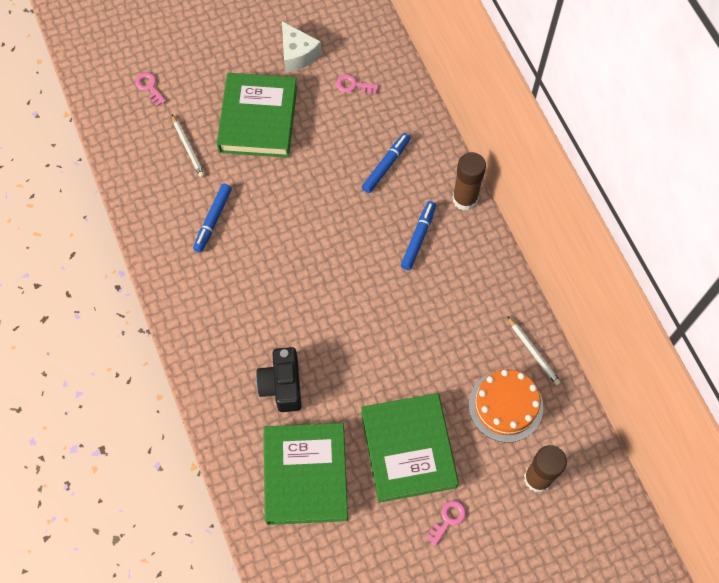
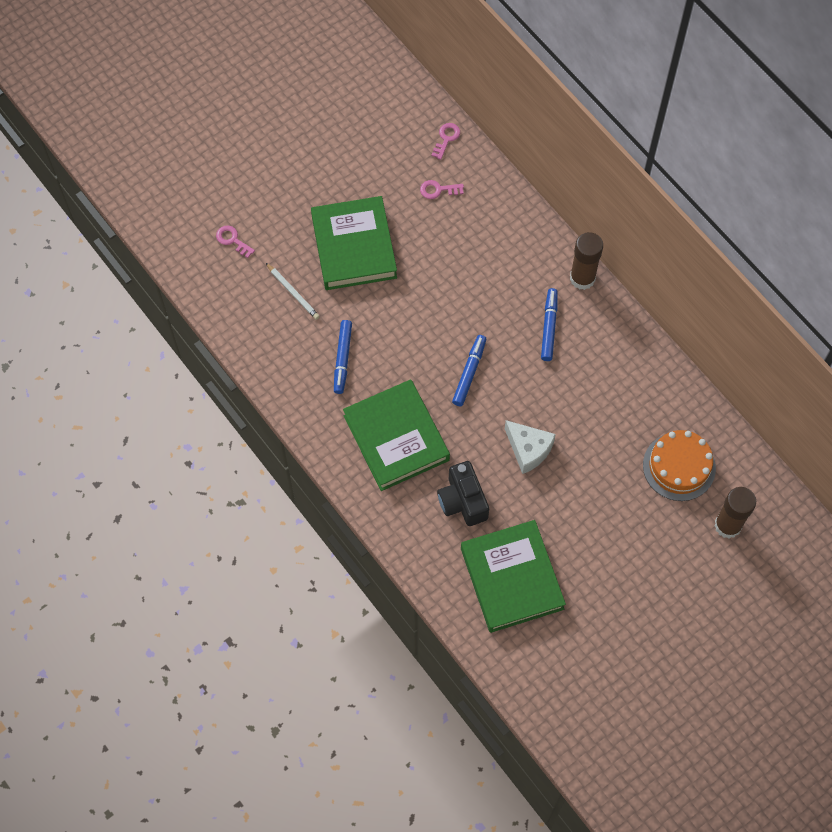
camera: 15 degrees left, 0 degrees up
(297, 54) = (372, 171): white cheese -> white cheese (528, 449)
(386, 165) = (496, 263): blue marker -> blue marker (469, 373)
(408, 449) = (600, 530): green book -> green book (396, 438)
(448, 519) = (656, 584): pink key -> pink key (446, 138)
(533, 352) = (690, 410): white pencil -> none

